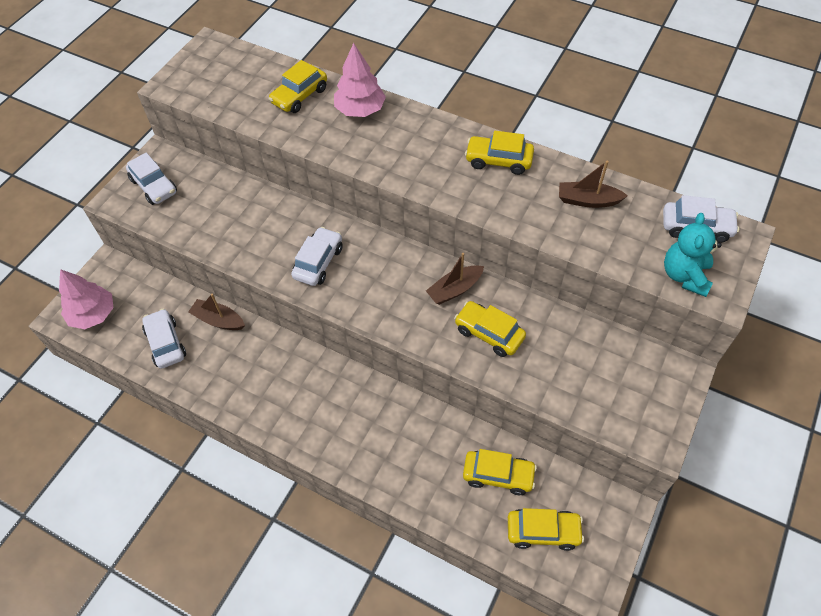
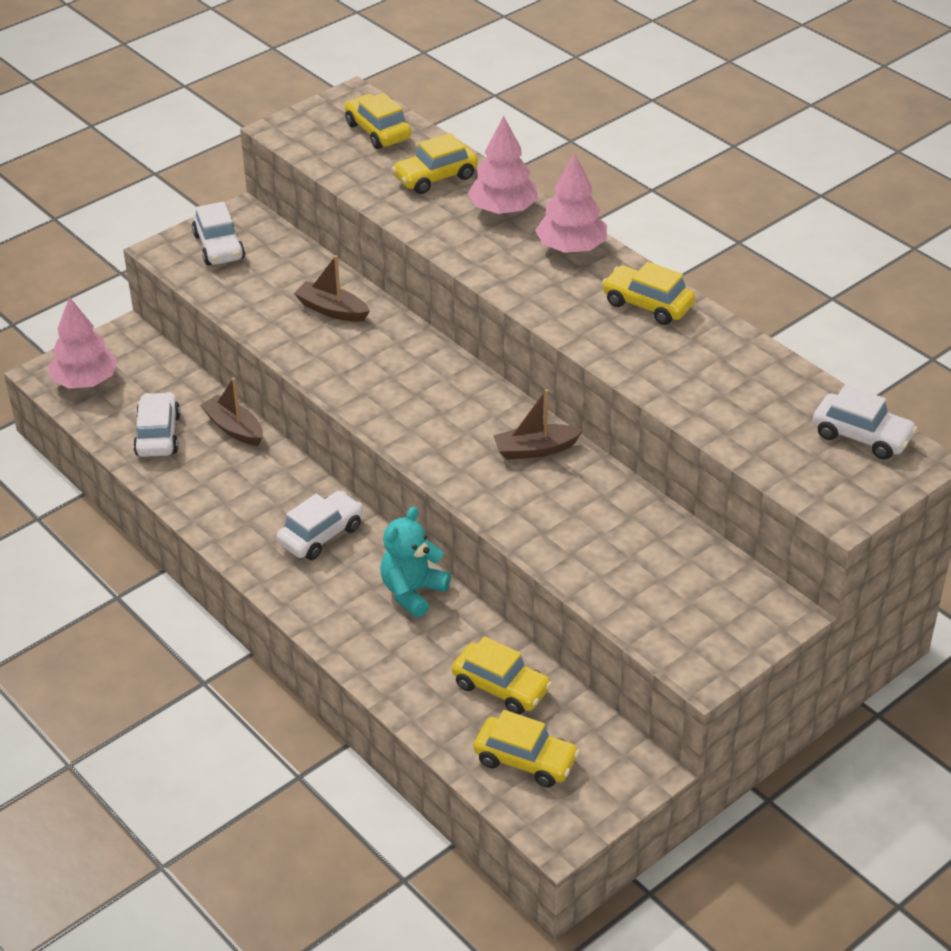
camera: 20 degrees right, 15 degrees down
(318, 262) = (379, 377): white car -> white car (321, 535)
(423, 128) = (571, 248): none -> pink tree
(489, 333) = (552, 506): yellow car -> yellow car (378, 131)
(588, 200) = (737, 373): brown boat -> brown boat (332, 310)
(685, 275) = (811, 480): turquoise teddy bear -> turquoise teddy bear (412, 592)

